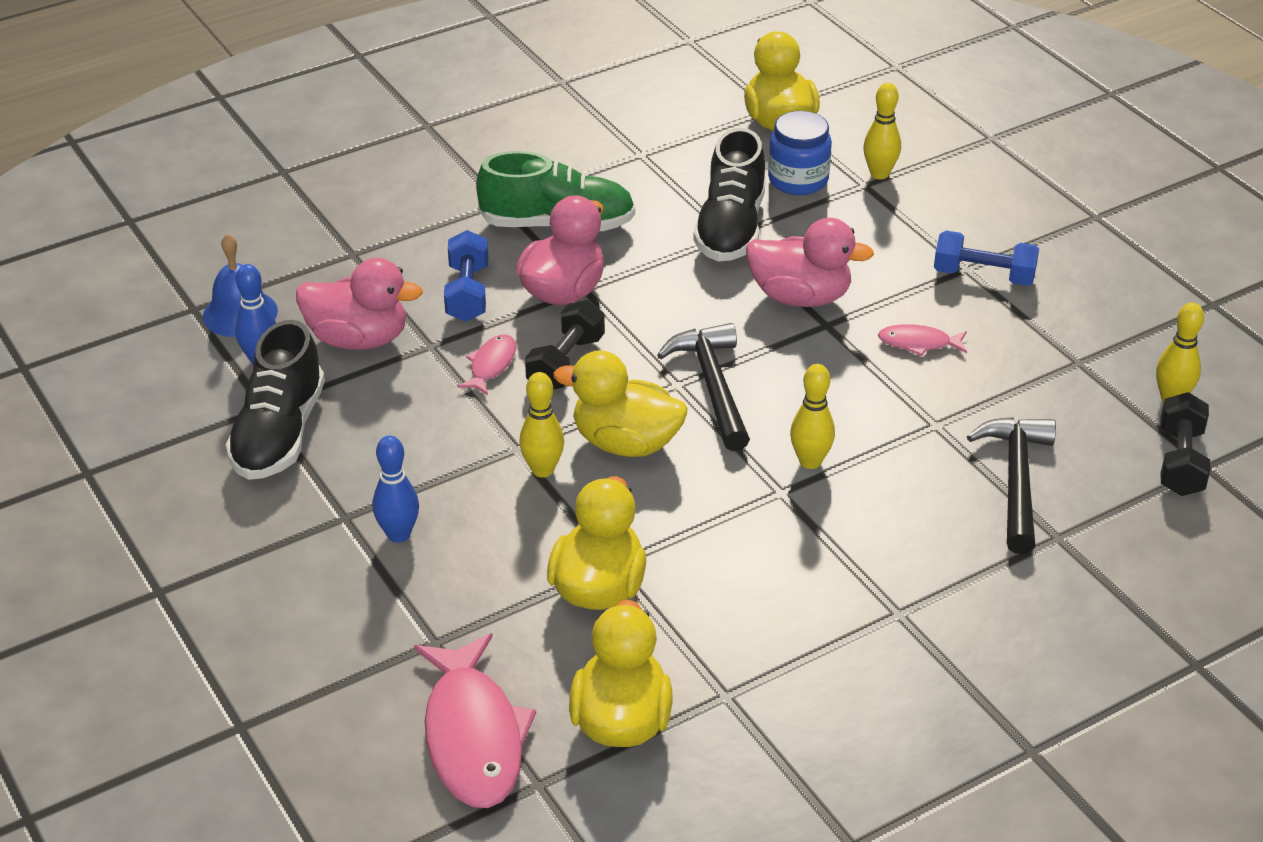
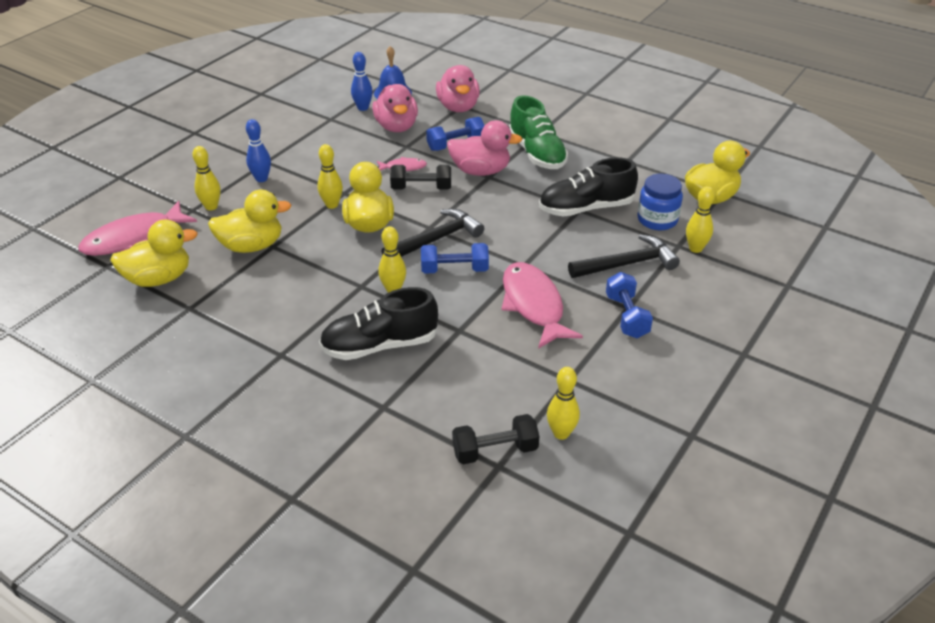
camera: 65 degrees right, 0 degrees up
(279, 434) = (314, 128): black shoe -> black shoe (379, 345)
(442, 615) = (211, 207): none -> yellow bowling pin
(798, 390) = (454, 270): none -> blue dumbbell
(800, 297) = (541, 249): pink duck -> pink duck (458, 107)
(918, 343) = (533, 305): pink fish -> pink fish, size x2.06
(1016, 481) = (426, 376): black hammer -> black hammer (627, 264)

